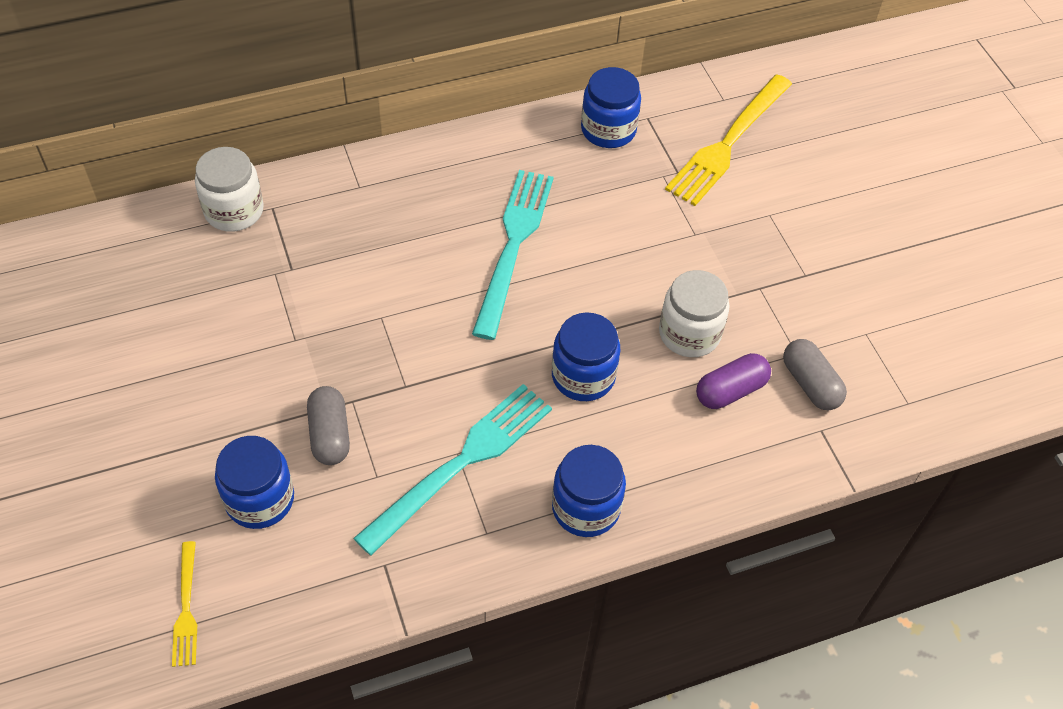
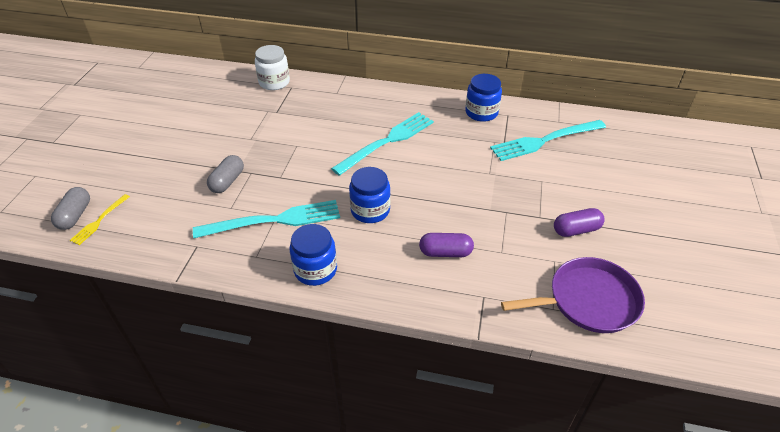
camera: 35 degrees right, 10 degrees down
(260, 499) = (172, 193): blue jar -> none
(689, 333) = (445, 216): white jar -> none
(728, 143) = (544, 141): yellow fork -> turquoise fork
(810, 384) = (497, 270): grey capsule -> grey capsule (75, 215)
(860, 273) = (576, 230): none -> purple capsule
(938, 370) = (588, 300): none -> purple pan

